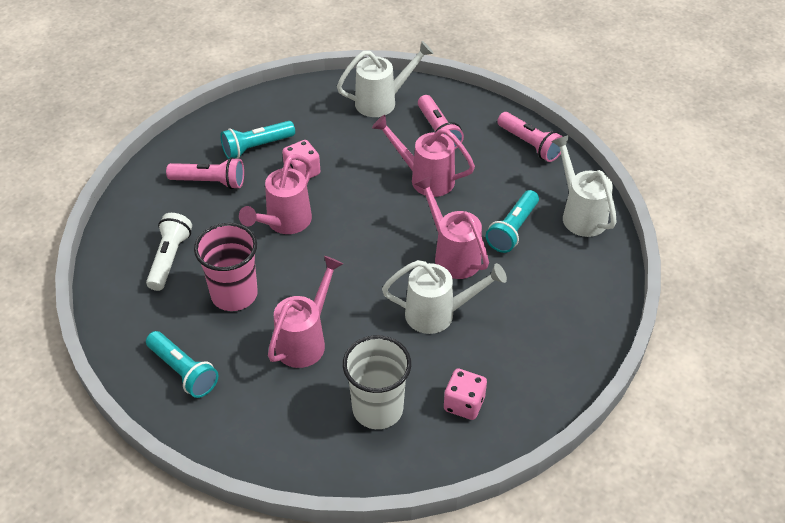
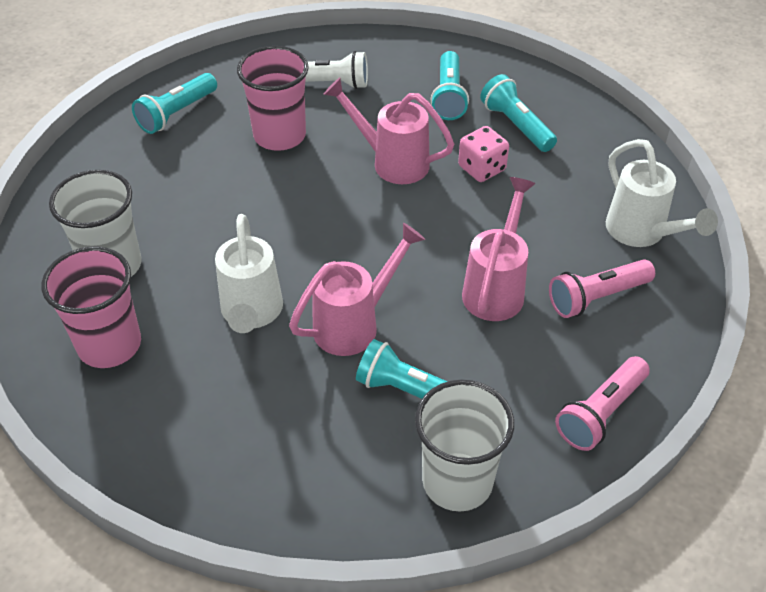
camera: 85 degrees right, 0 degrees up
(210, 182) = (448, 96): pink flashlight -> turquoise flashlight
(306, 340) = (214, 197): pink watering can -> none
(464, 404) = (109, 345): pink dice -> pink cup
(580, 213) = (457, 481): white watering can -> white cup

